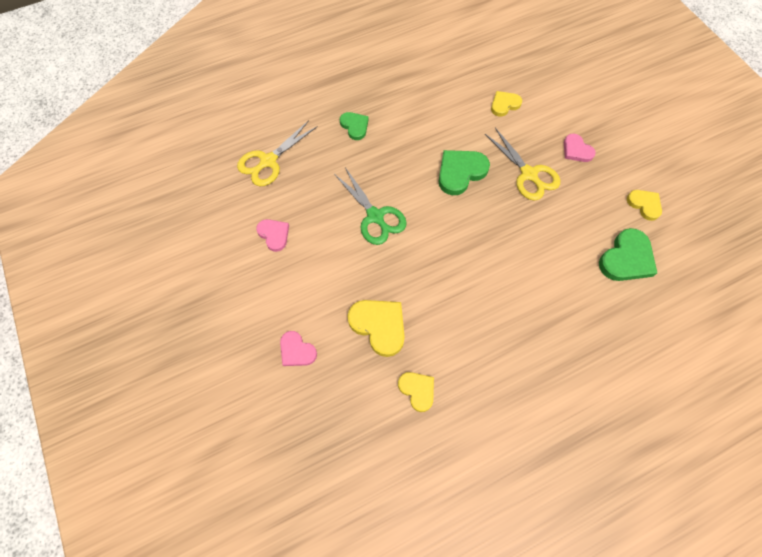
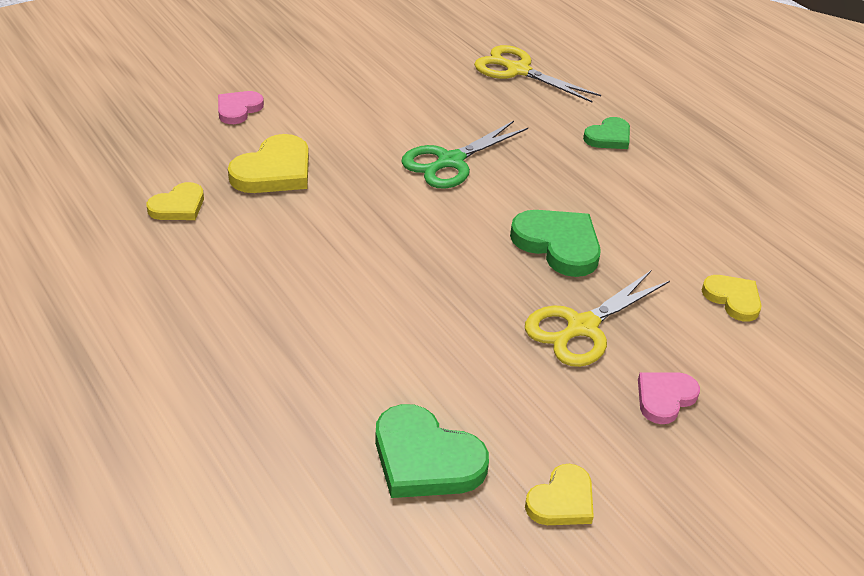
camera: 80 degrees right, 25 degrees down
(274, 235) = (402, 82): pink heart -> none

